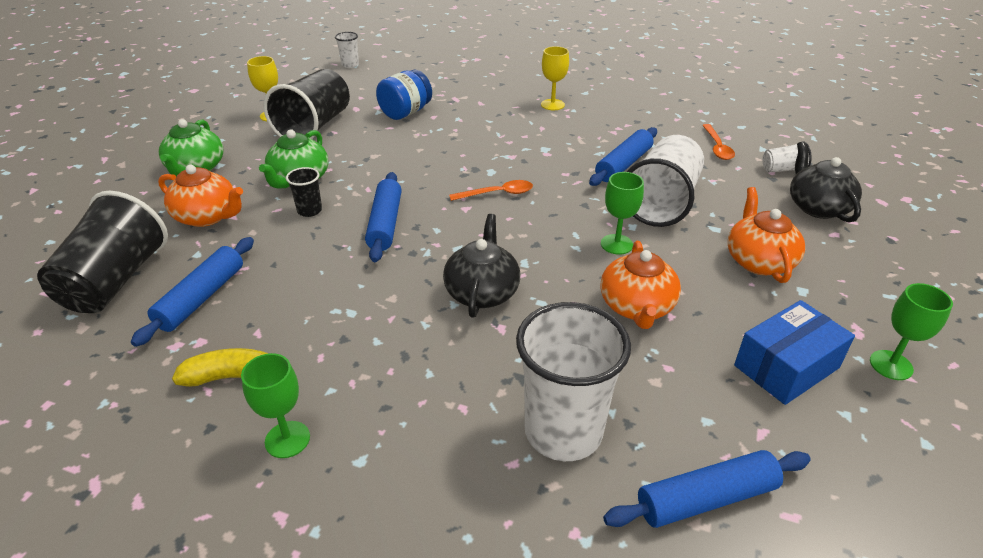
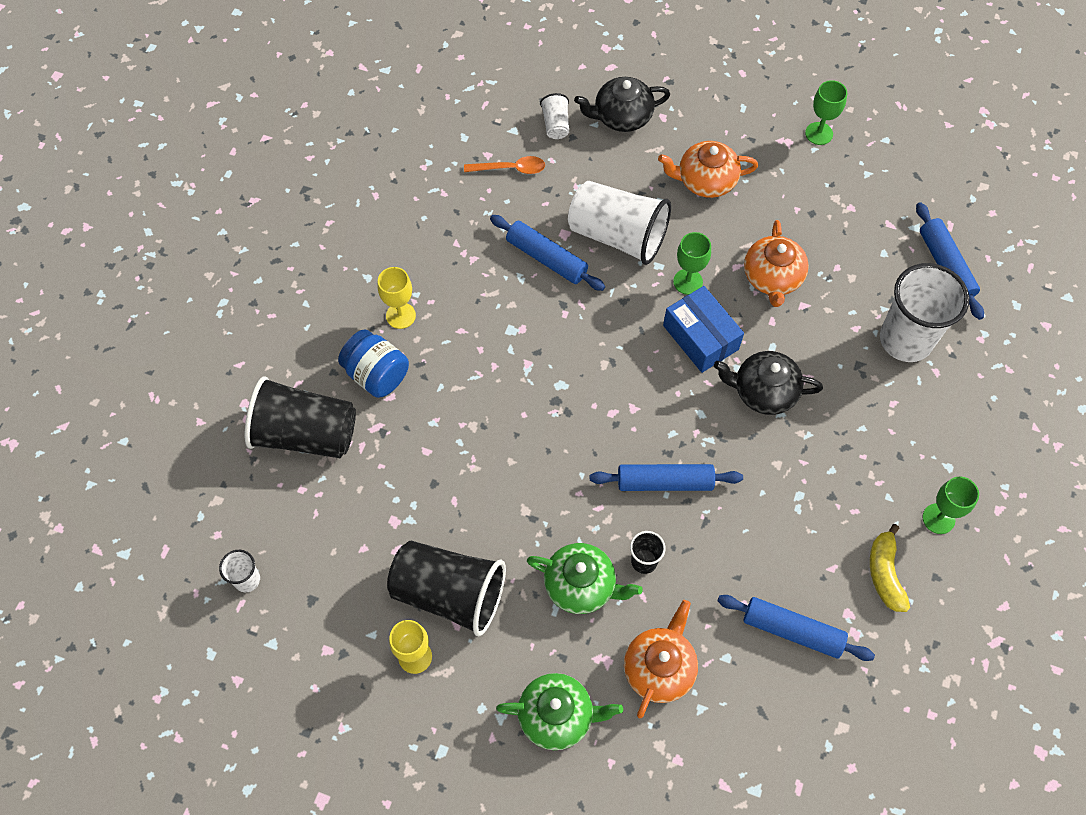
camera: 90 degrees left, 25 degrees up
(115, 281) = (775, 724): black cup -> black cup (305, 434)
(405, 113) = (414, 485): blue jar -> blue jar (377, 374)
(497, 194) = (606, 378): orange spoon -> none
(637, 307) = (772, 278): orange teapot -> orange teapot turned 90 degrees clockwise
(786, 367) = (828, 194): blue box -> blue box (700, 337)

